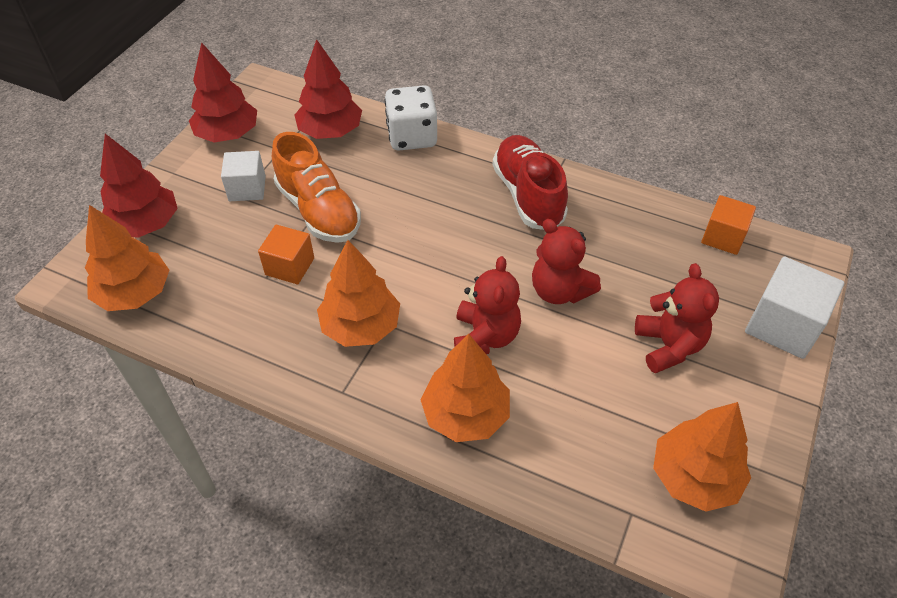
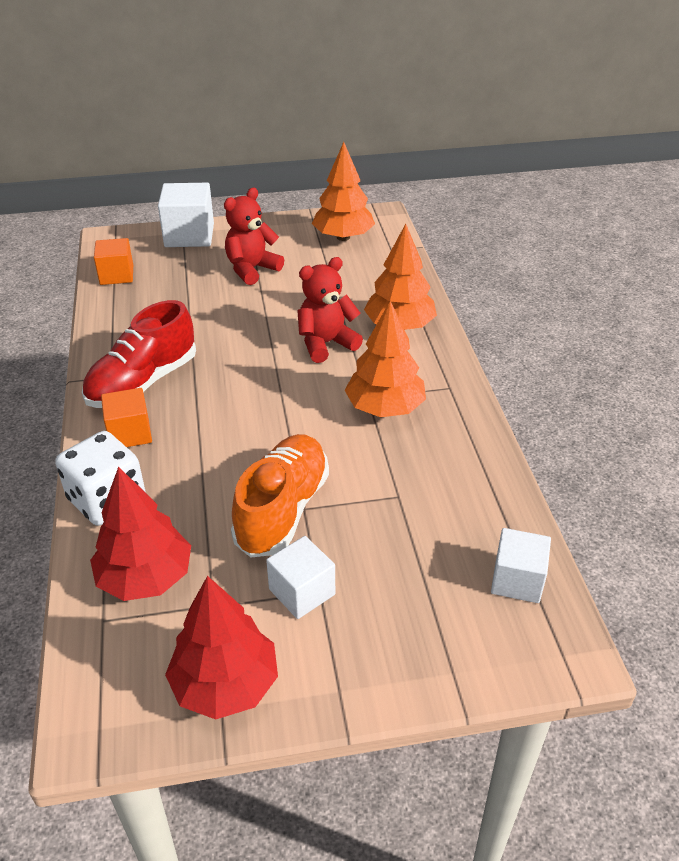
camera: 125 degrees left, 10 degrees down
(134, 293) = (517, 580): orange tree -> white cube
(145, 224) = (436, 647): red tree -> none
(290, 266) = (370, 487): orange cube -> orange cube (130, 433)
(559, 291) = (245, 327): red teddy bear -> none

